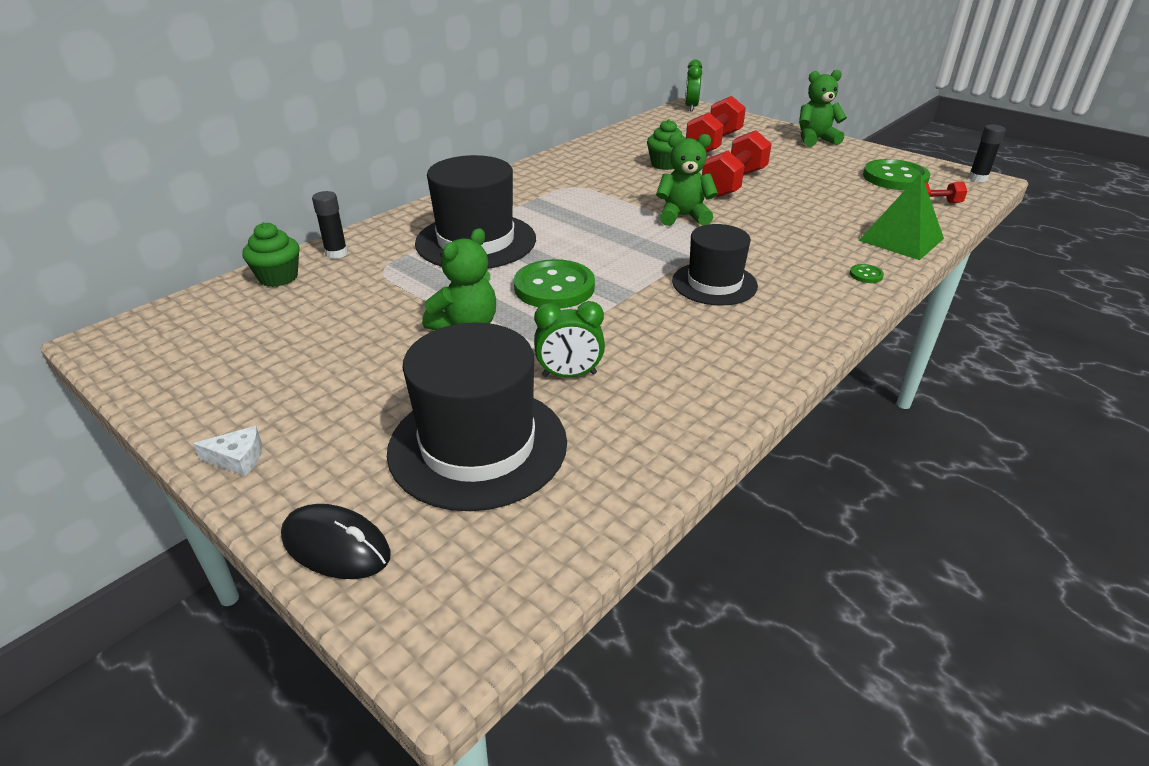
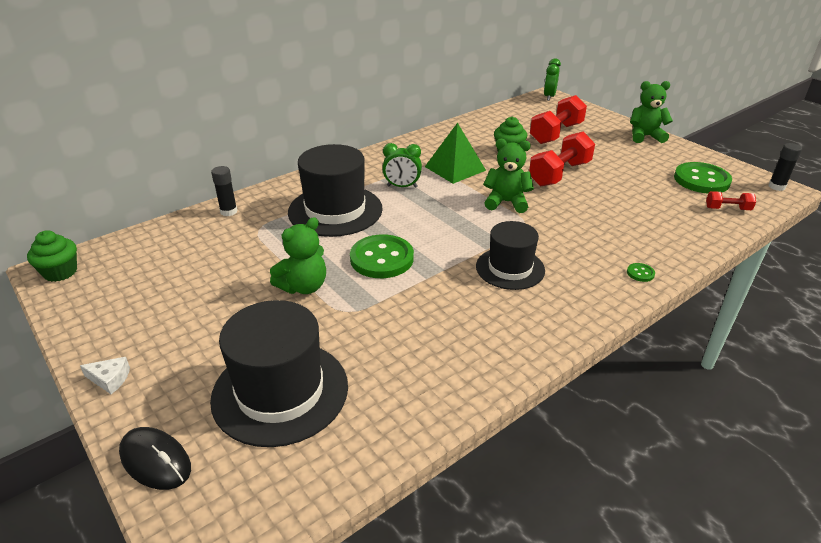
camera: 10 degrees right, 0 degrees up
(278, 277) = (181, 228): green cupcake -> green cupcake (60, 272)
(569, 375) = (368, 339): green clock -> green clock (402, 186)
(901, 239) = (684, 241): green pyramid -> green pyramid (455, 168)

